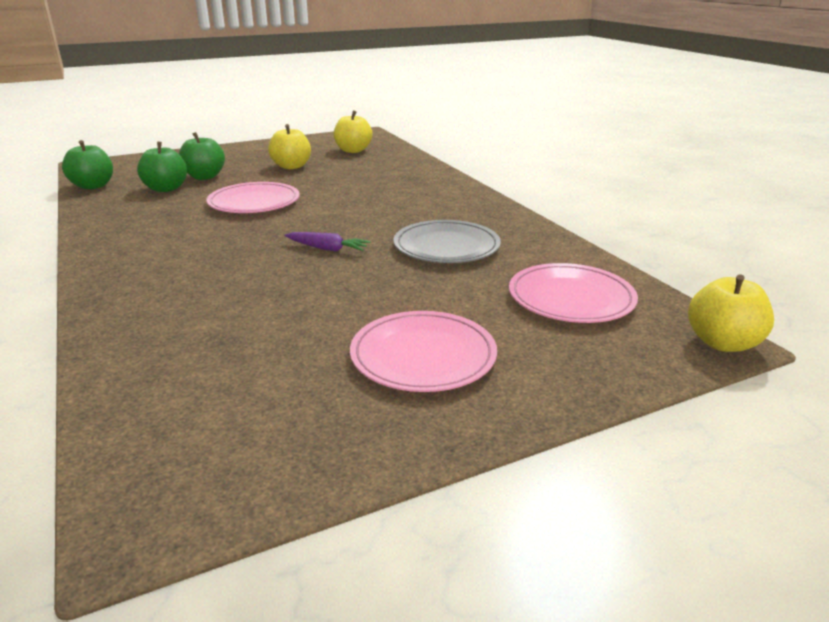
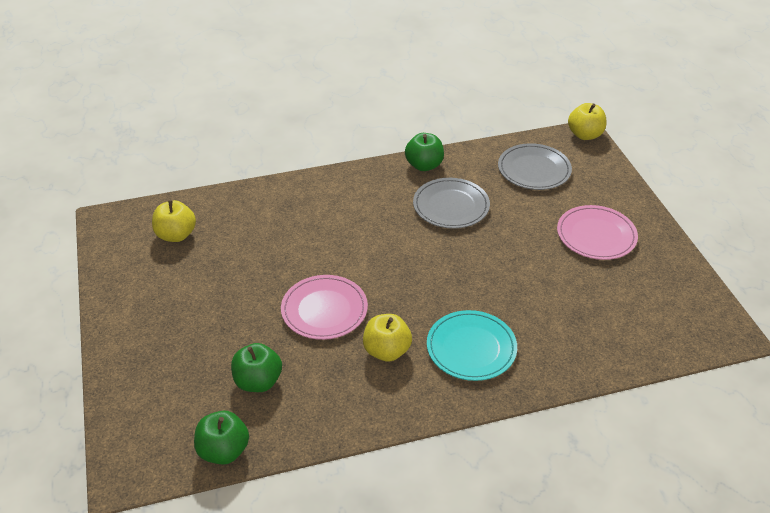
camera: 80 degrees left, 15 degrees up
(179, 270) = (471, 348): none -> turquoise plate
(205, 177) = (226, 352): green apple -> green apple (424, 165)
(291, 166) = (216, 284): yellow apple -> yellow apple (386, 351)
(327, 249) = (444, 265): purple carrot -> none
(571, 298) = (534, 170): pink plate -> grey plate

